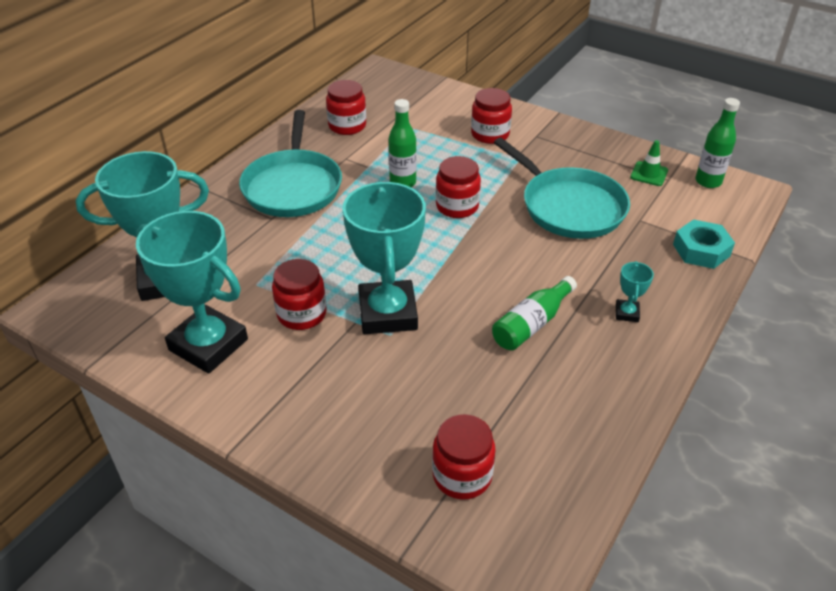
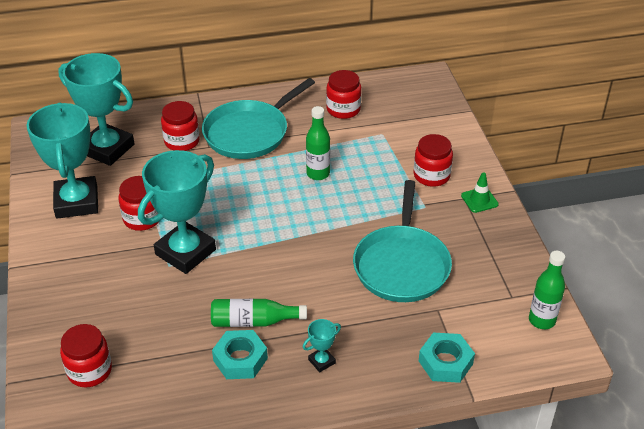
camera: 45 degrees right, 0 degrees up
(457, 206) = (327, 213): red jar -> red jar (182, 141)
(569, 360) = (240, 359): none -> turquoise nut
(649, 174) = (503, 282): green traffic cone -> green traffic cone (479, 200)

